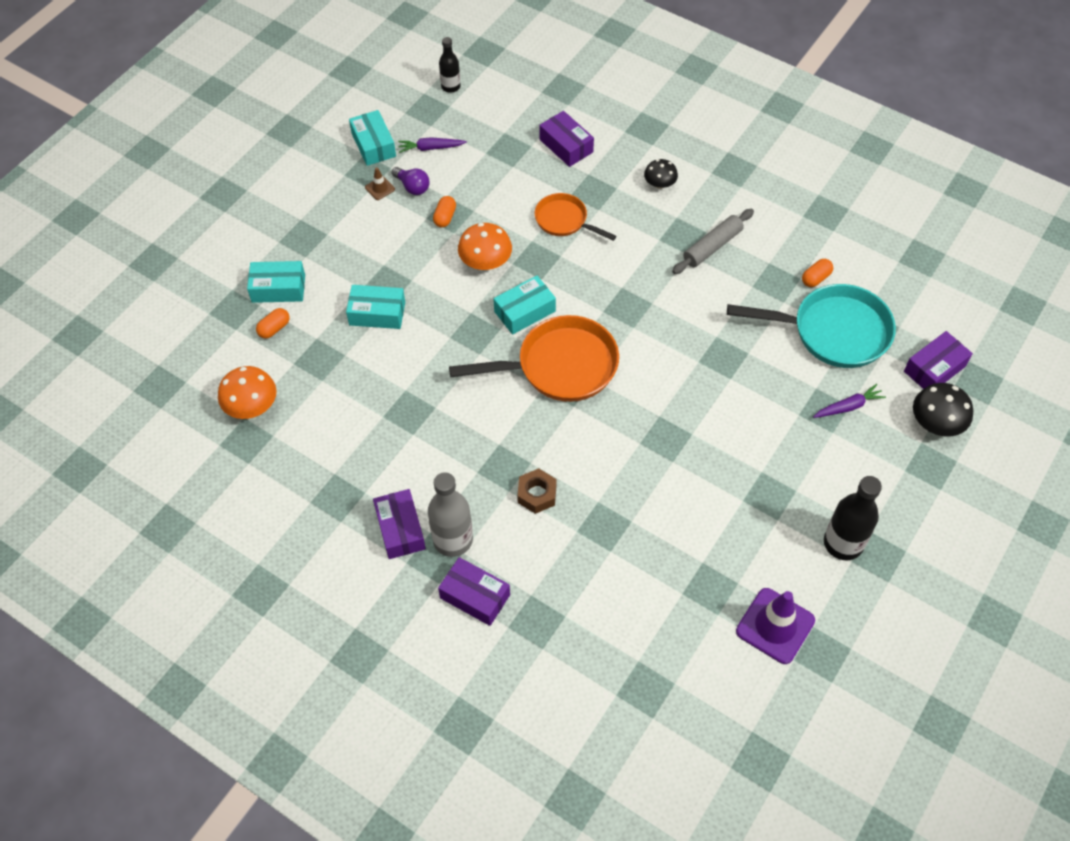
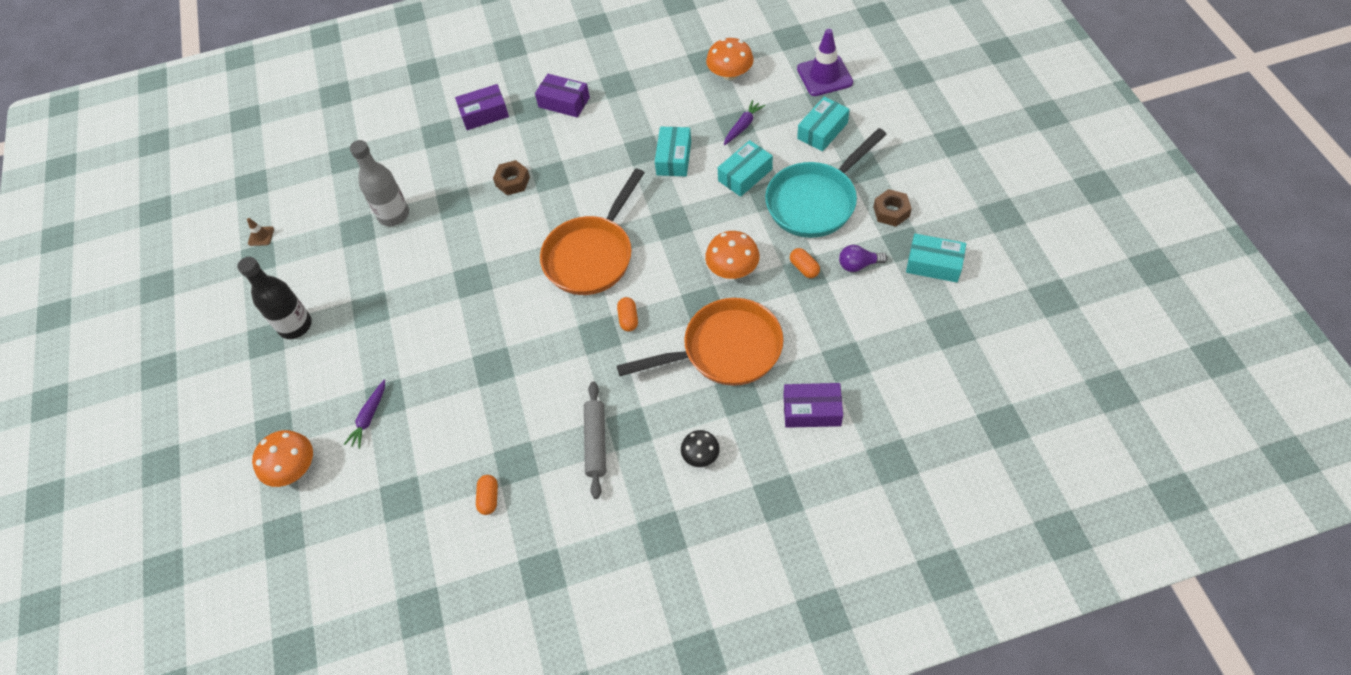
camera: 135 degrees right, 0 degrees up
(274, 328) = (786, 112): orange capsule -> orange capsule (628, 319)
(339, 195) = (891, 212): none -> brown nut
(380, 188) = (876, 242): brown traffic cone -> brown traffic cone (261, 236)
(430, 148) = (896, 303): purple carrot -> purple carrot (743, 126)
(451, 86) = (968, 365): black bottle -> none
(453, 540) = (529, 123): grey bottle -> grey bottle (393, 215)
(525, 311) = (661, 264): turquoise box -> turquoise box (674, 158)
(564, 220) = (725, 350): orange pan -> orange pan, size x1.75
(775, 626) = (299, 246): purple traffic cone -> purple traffic cone (824, 76)
(833, 332) = (432, 465): turquoise pan -> turquoise pan (815, 201)
(934, 369) = (327, 512): purple box -> none
(936, 423) = (293, 468): black mushroom -> orange mushroom

